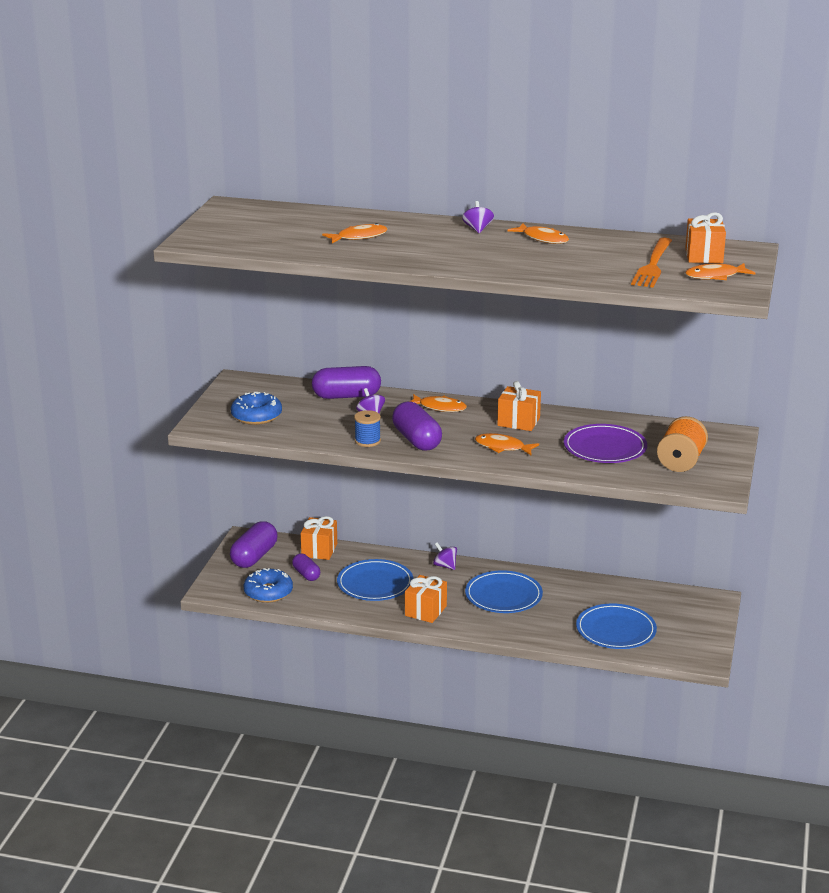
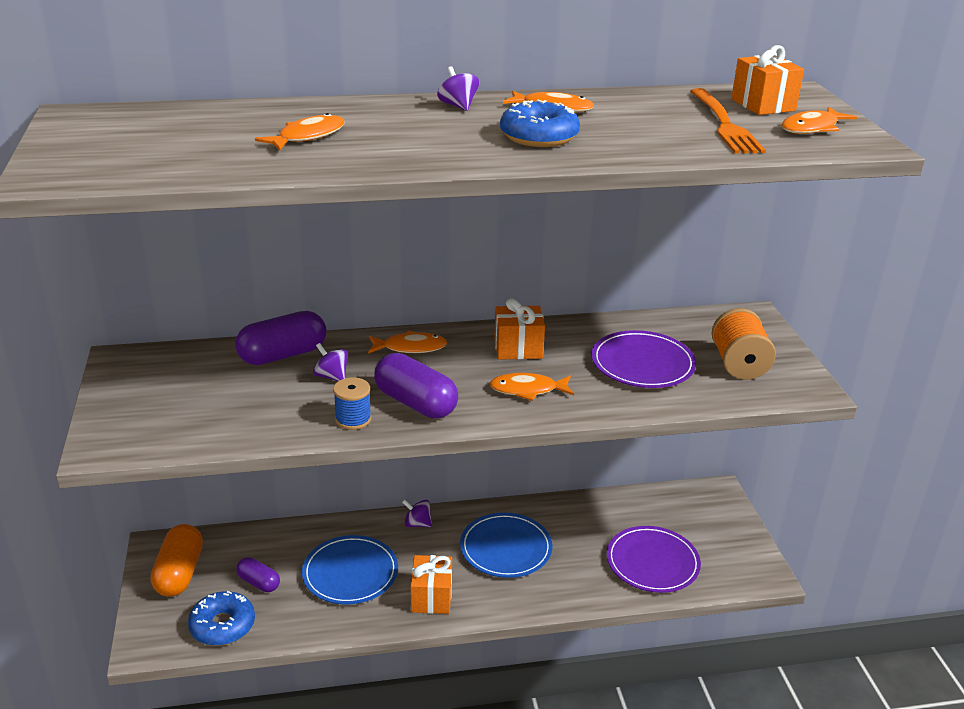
camera: 25 degrees left, 5 degrees up
(254, 557) = (179, 573): purple capsule -> orange capsule
(256, 416) = (176, 412): blue donut -> blue donut (539, 137)
(319, 550) = (258, 540): orange gift -> none
(616, 630) = (652, 562): blue plate -> purple plate

